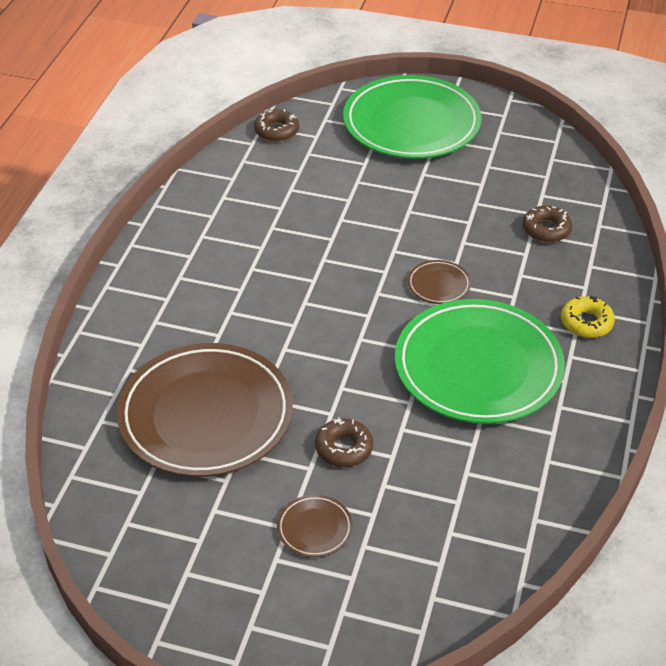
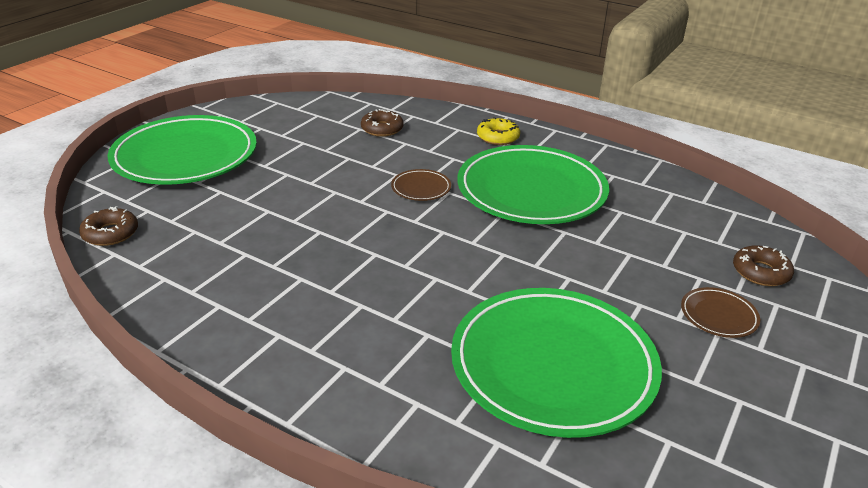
camera: 75 degrees left, 10 degrees down
(206, 415) = (553, 365): brown plate -> green plate
(344, 448) = (616, 279): brown donut -> brown donut (760, 272)

